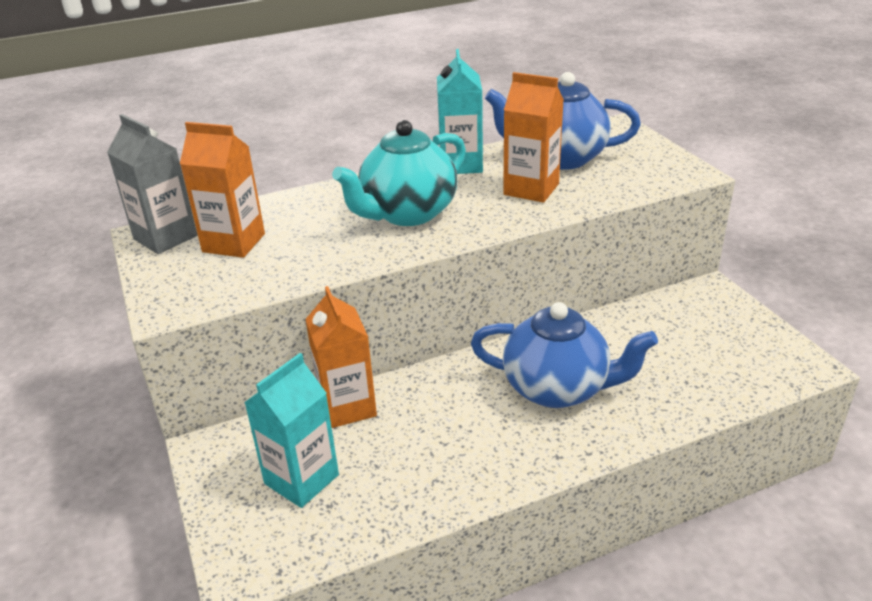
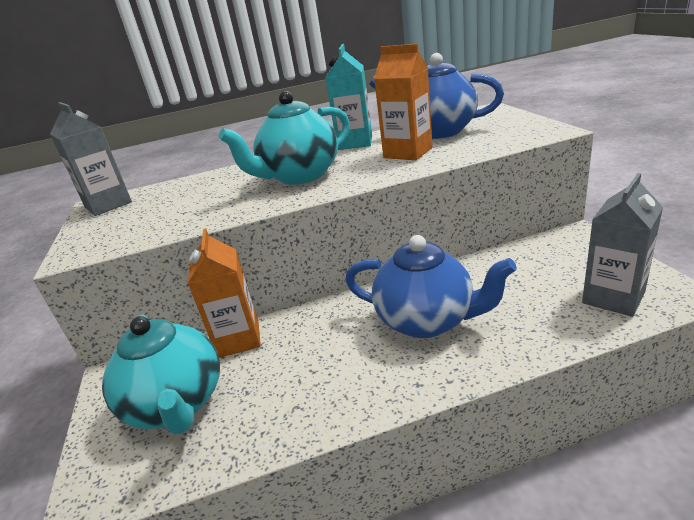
camera: 10 degrees right, 5 degrees down
(234, 243) = (155, 205): orange carton -> none
(301, 479) = (177, 404): turquoise carton -> turquoise teapot
(745, 367) = (613, 298): none -> grey carton

